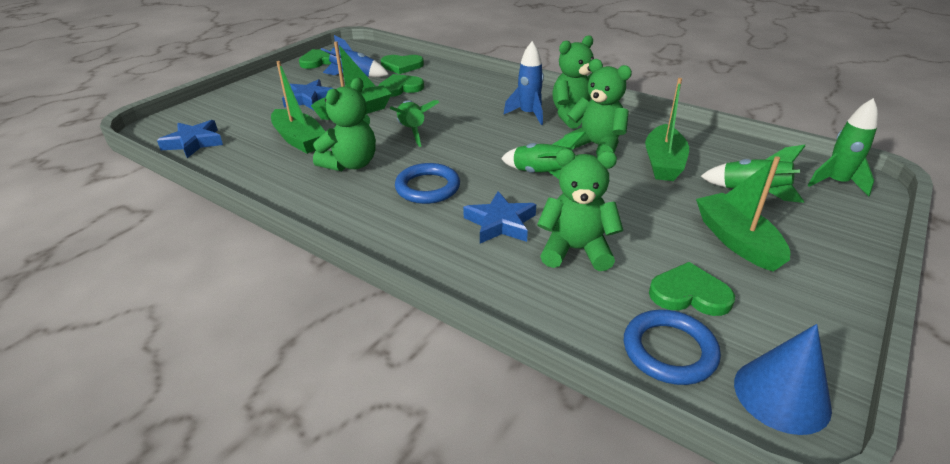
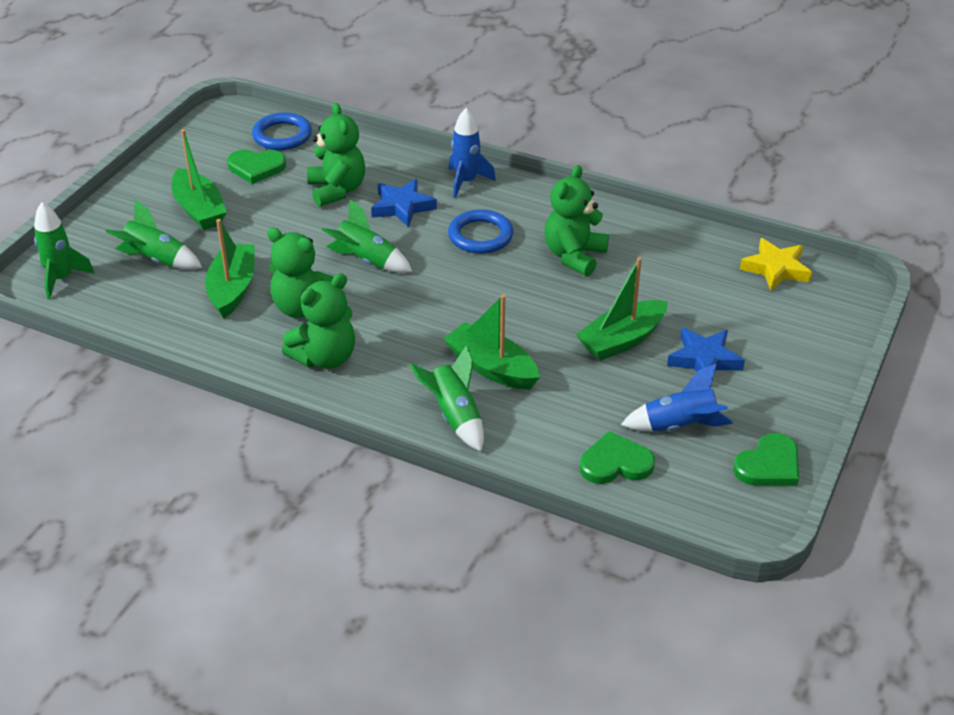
camera: 170 degrees right, 5 degrees up
(194, 143) = (776, 269): blue star -> yellow star
(299, 140) = (657, 284): green boat -> green boat (491, 367)
(400, 88) = (587, 399): green heart -> none
(412, 131) = (530, 311): green rocket -> green rocket (455, 416)
(528, 114) = (387, 356): blue rocket -> blue rocket (466, 182)
(576, 250) = (337, 190): green teddy bear -> green teddy bear turned 105 degrees counterclockwise
(781, 395) = (223, 122): blue cone -> none

